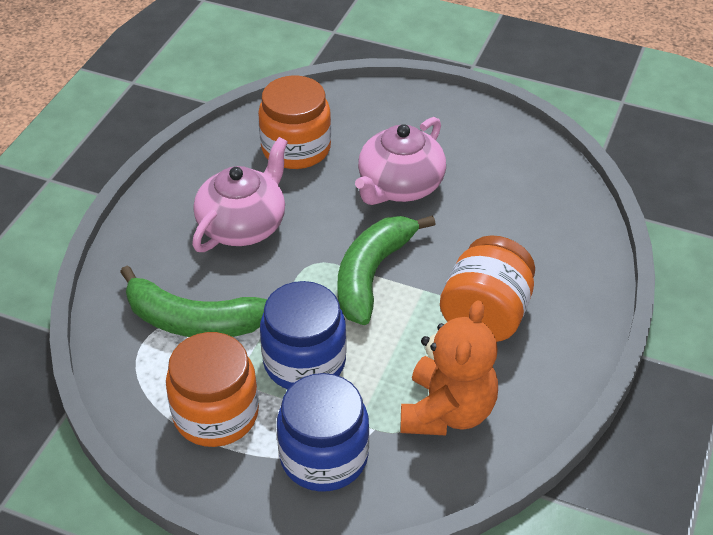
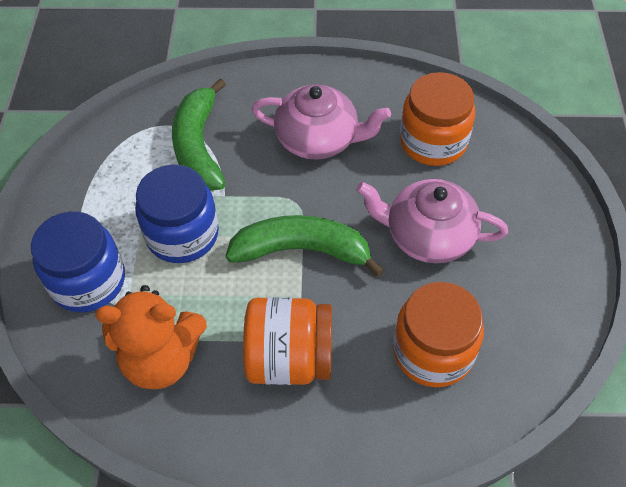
camera: 70 degrees right, 10 degrees up
(216, 414) = (110, 195): orange jar -> orange jar (433, 351)

